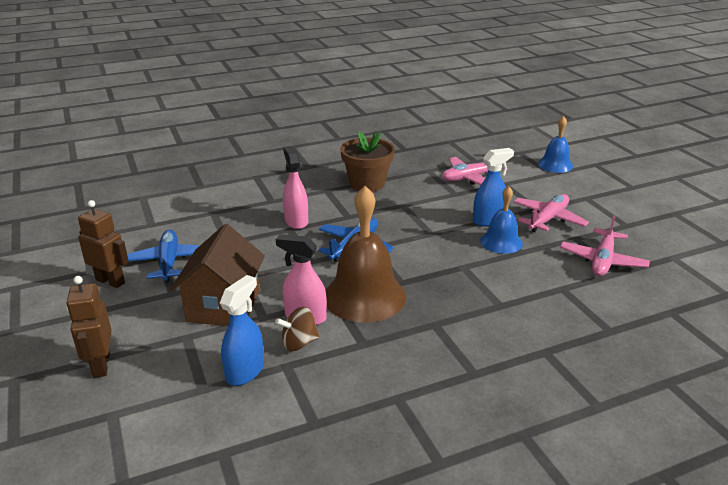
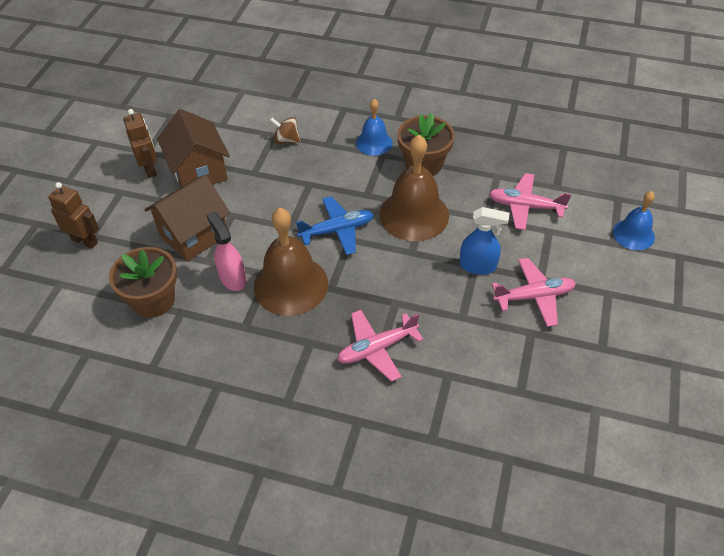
camera: 40 degrees right, 20 degrees up
(101, 365) = (85, 241): brown robot -> brown robot turned 90 degrees clockwise
(169, 262) = (199, 171): blue plane -> brown house
(245, 371) = (153, 300): blue spray bottle -> brown flower pot
(296, 221) = (322, 178): pink spray bottle -> none
(299, 343) = (206, 298): brown spinning top -> brown spinning top (286, 140)
(401, 212) = (414, 214): none -> brown bell
(501, 242) = (458, 296): blue bell -> blue bell (374, 142)
(602, 260) = (522, 371): pink plane -> pink plane (377, 348)

